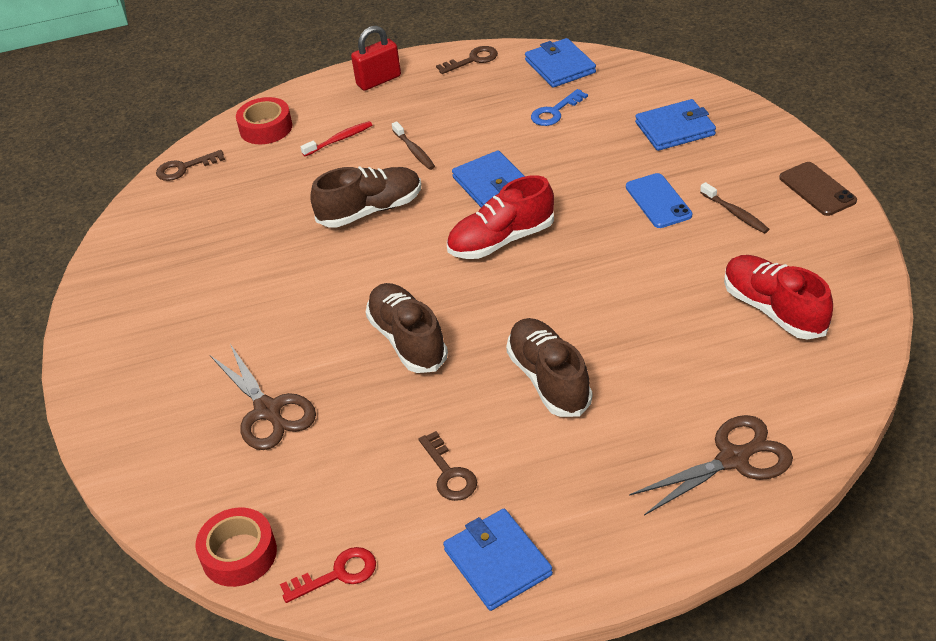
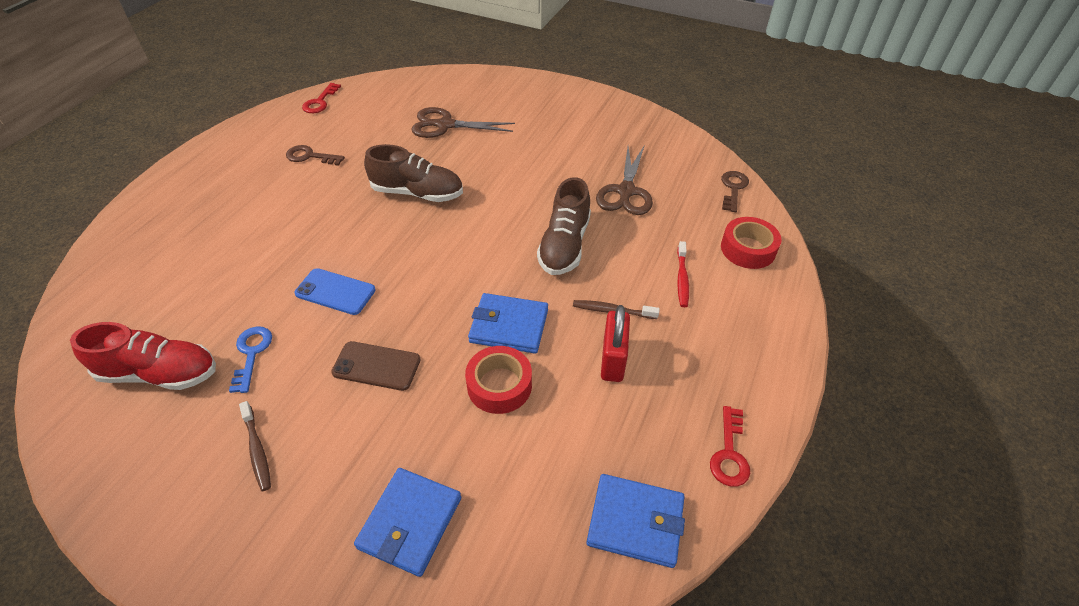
camera: 125 degrees right, 5 degrees up
(239, 554) = (375, 84): red tape -> red tape (499, 385)
(378, 80) = (760, 356): red padlock -> red padlock (613, 360)
(473, 60) = (729, 453): brown key -> red key
(497, 562) = (243, 143): blue wallet -> none
(501, 240) = (439, 287): red shoe -> none
(549, 379) = (300, 226): brown shoe -> none
(555, 112) = (557, 447): blue key -> blue key (251, 353)
(658, 201) = (345, 412): blue phone -> blue phone (335, 292)
(733, 459) = (134, 254): brown scissors -> brown scissors (626, 191)
(735, 213) = (257, 450): brown toothbrush -> brown toothbrush turned 120 degrees counterclockwise
(817, 189) = (182, 550): brown phone -> brown phone (376, 366)

